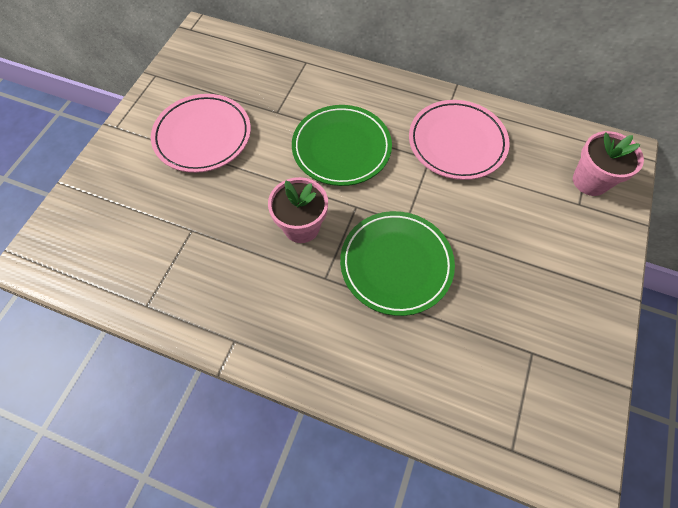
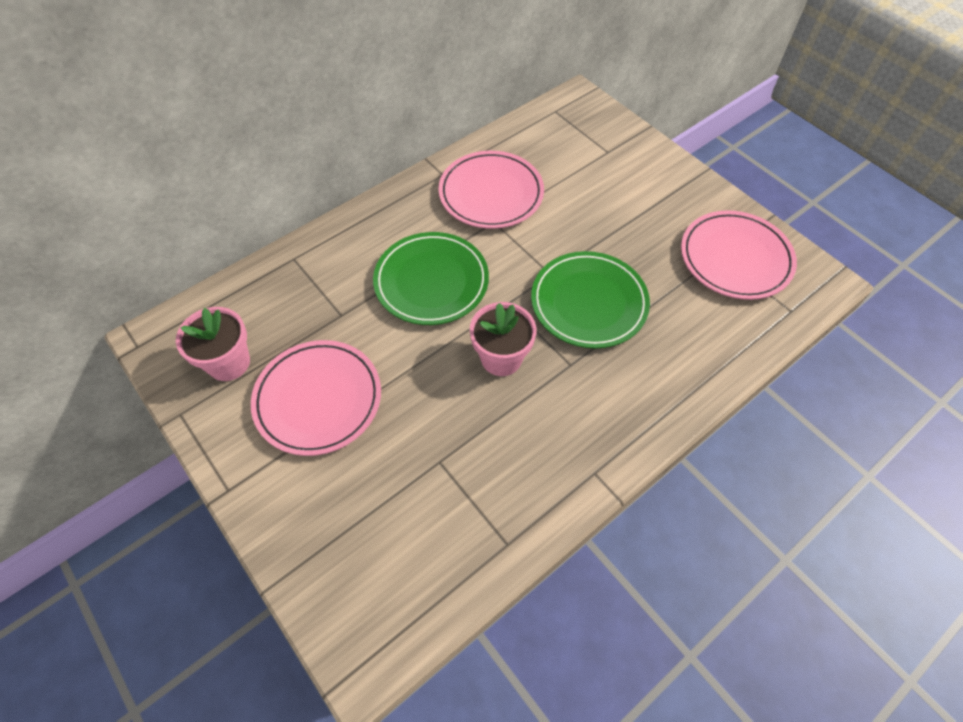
camera: 60 degrees left, 5 degrees down
(538, 369) = (735, 258): none -> pink plate
(590, 181) = (591, 133): pink flower pot -> pink flower pot (229, 363)

